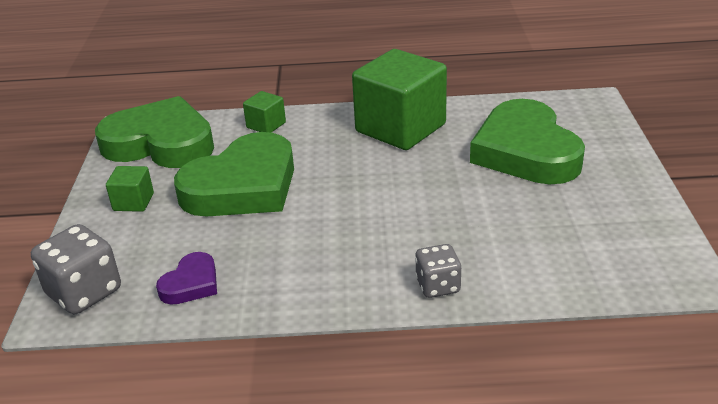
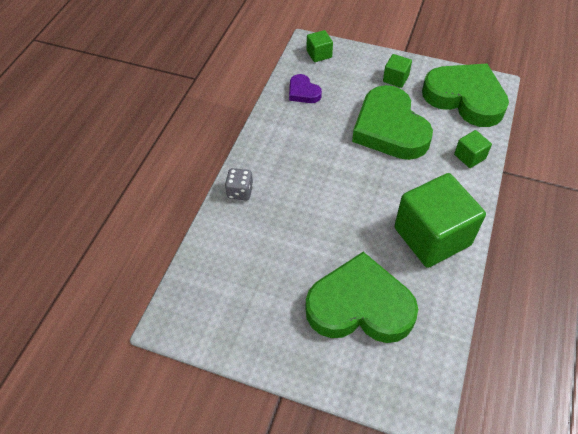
camera: 110 degrees right, 20 degrees up
(84, 292) = (319, 54): grey dice -> green cube
(160, 143) = (465, 98): green heart -> green heart turned 90 degrees counterclockwise

